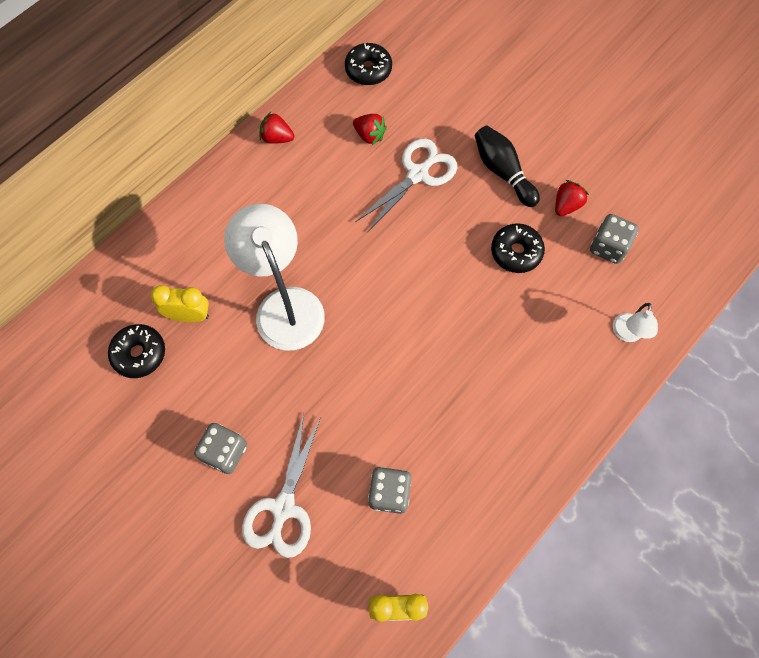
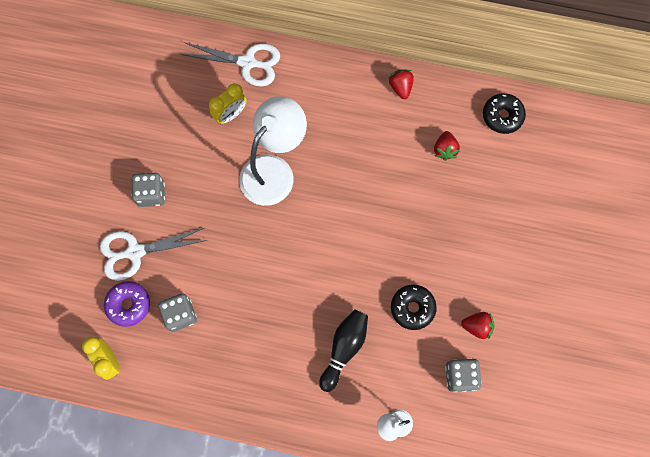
camera: 60 degrees right, 5 degrees up
(139, 354) = (187, 101): black donut -> none
(189, 315) = (231, 115): yellow clock -> yellow clock turned 75 degrees clockwise
(343, 548) = (129, 305): none -> purple donut
(418, 174) = (433, 202): white scissors -> white scissors (247, 63)
(502, 172) = (476, 263): black bowling pin -> black bowling pin (344, 348)

